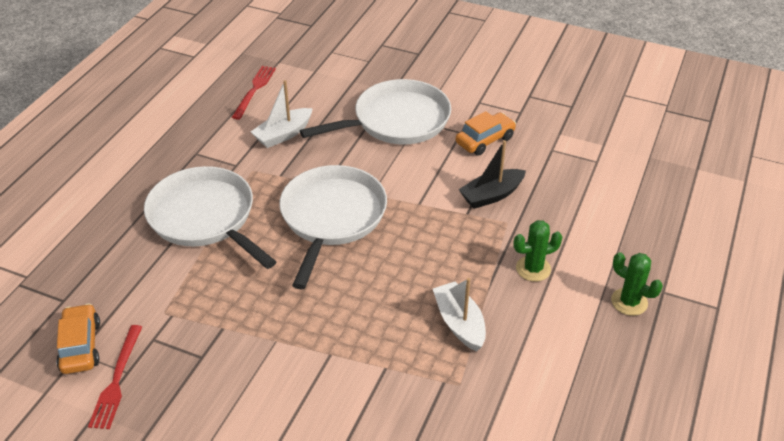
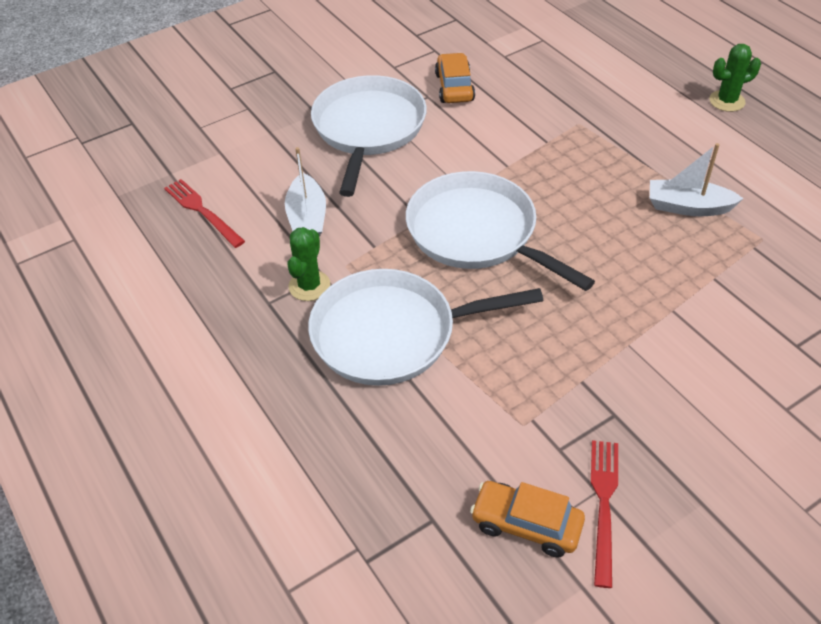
camera: 55 degrees left, 5 degrees up
(117, 380) = (604, 505): red fork -> red fork turned 120 degrees counterclockwise
(491, 195) = (535, 116): black boat -> none
(533, 269) = (650, 134): green cactus -> green cactus (309, 286)

